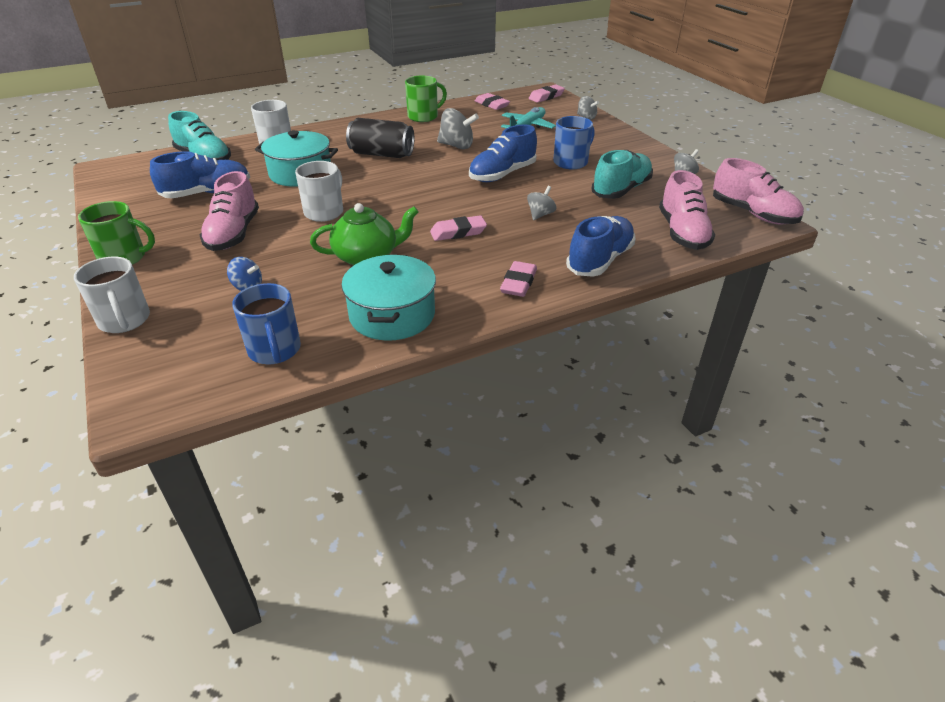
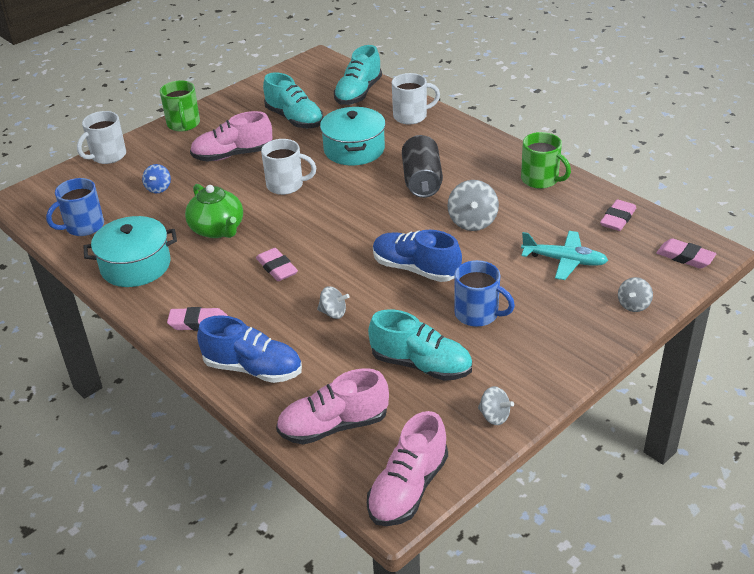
camera: 75 degrees right, 0 degrees up
(207, 193) = (294, 119): blue shoe -> turquoise shoe

